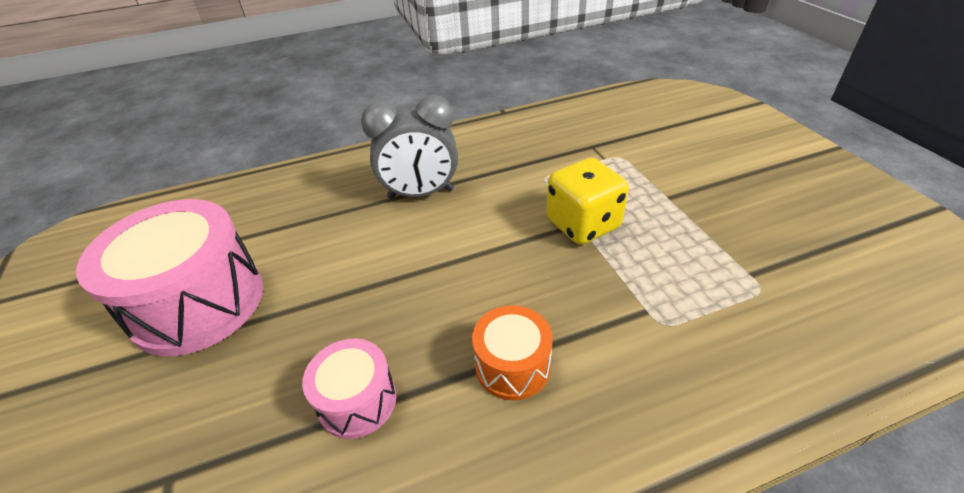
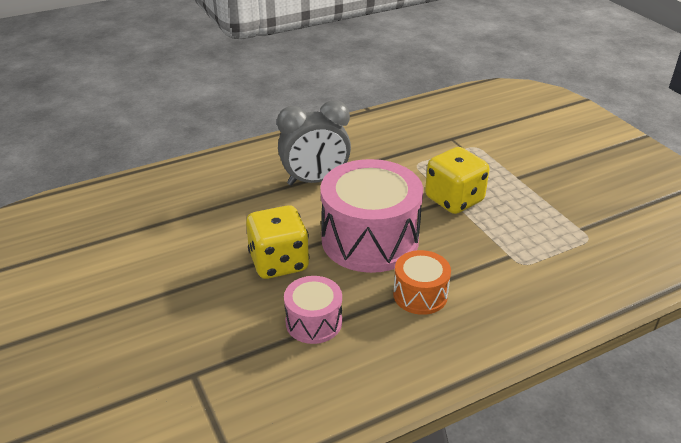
camera: 10 degrees left, 5 degrees down
(198, 303) = (158, 269): pink drum -> pink drum (370, 239)
(343, 302) = (279, 262): none -> yellow dice

